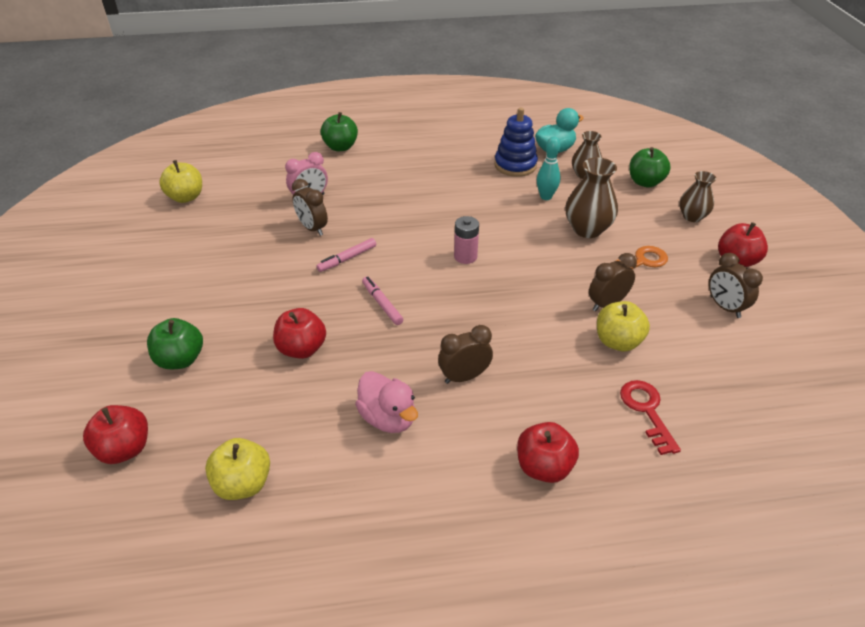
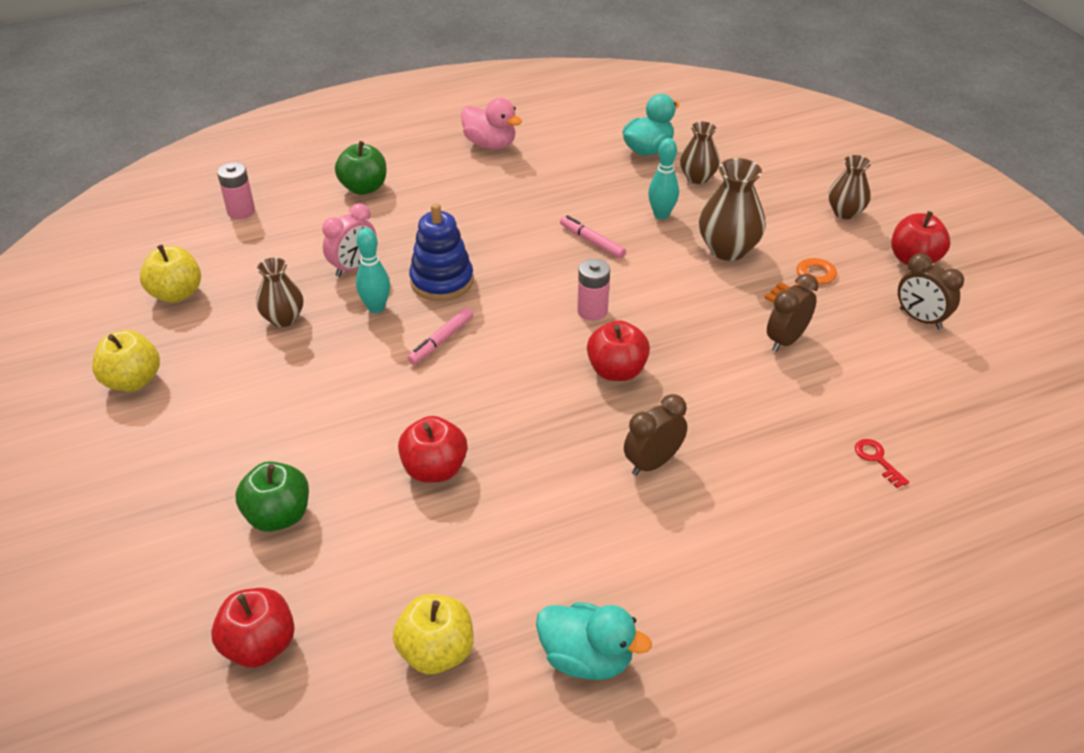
camera: 15 degrees left, 0 degrees up
(247, 225) = (283, 318): none -> brown vase
(252, 150) = (241, 211): none -> pink battery
(312, 228) = (376, 308): brown clock -> turquoise bowling pin
(351, 515) = (586, 658): none -> turquoise duck
(382, 304) = (512, 391): pink marker -> pink marker (592, 242)
(388, 418) = (581, 532): pink duck -> pink duck (490, 144)
(515, 165) = (606, 178): blue stacking toy -> blue stacking toy (442, 281)
(544, 467) = (787, 550): red apple -> red apple (616, 371)
(617, 341) = (815, 384): yellow apple -> yellow apple (133, 381)
(645, 182) = (774, 176): green apple -> none
(646, 411) = (877, 460): red key -> red key, size x0.61

